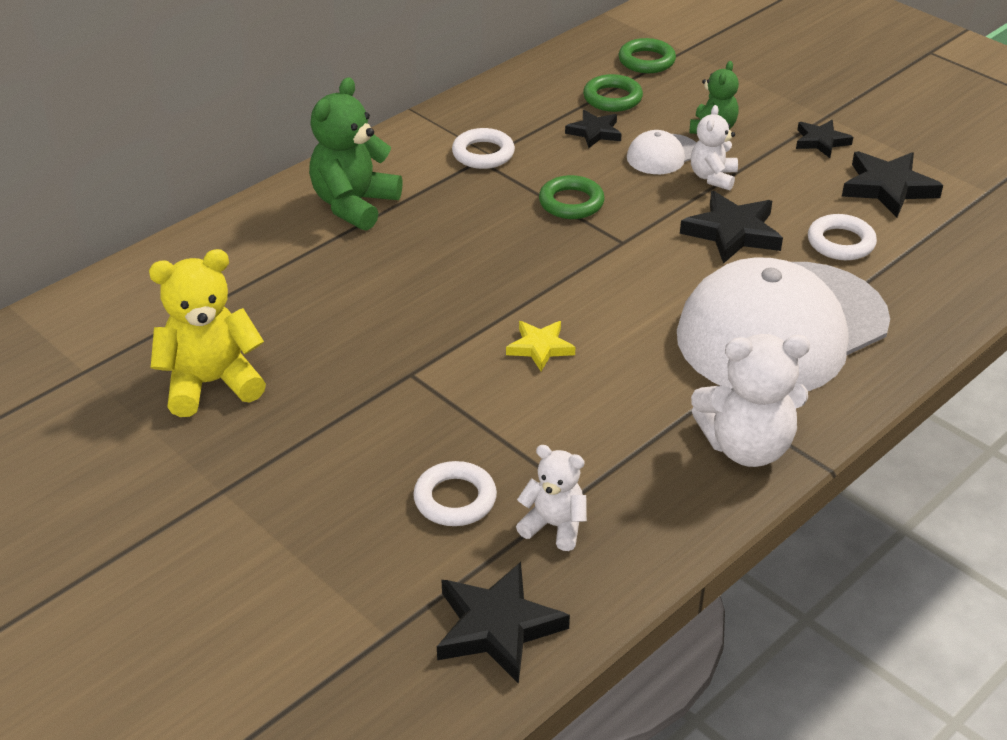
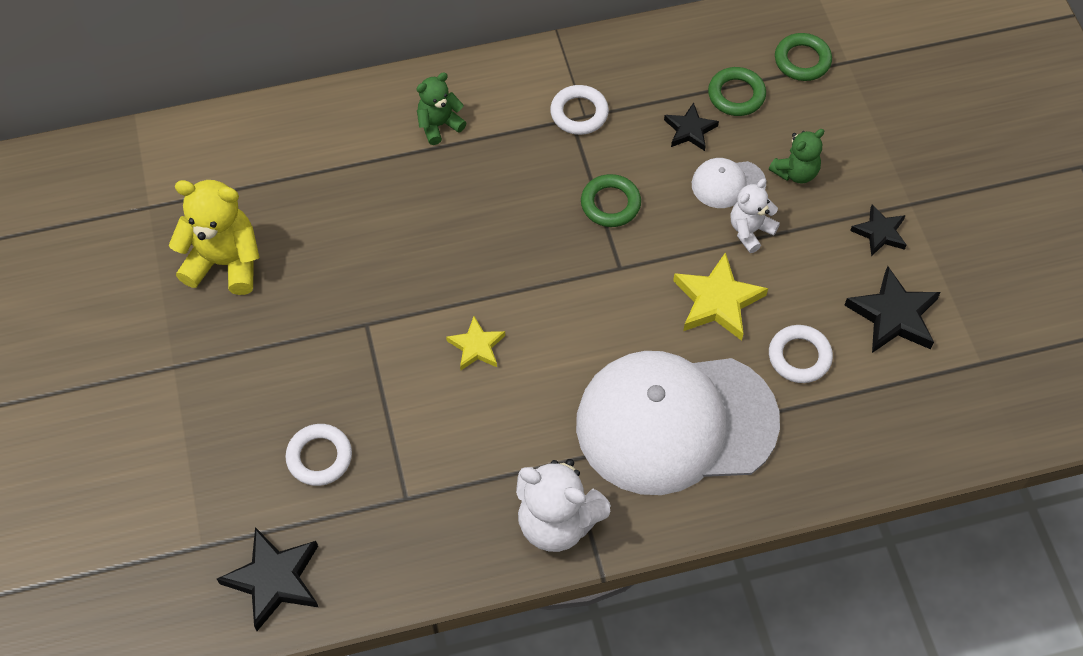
camera: 30 degrees right, 20 degrees up
(354, 205) = (439, 125): green teddy bear -> green teddy bear, size x0.59
(554, 526) = (369, 517): white teddy bear -> none
(732, 232) = (717, 301): black star -> yellow star

